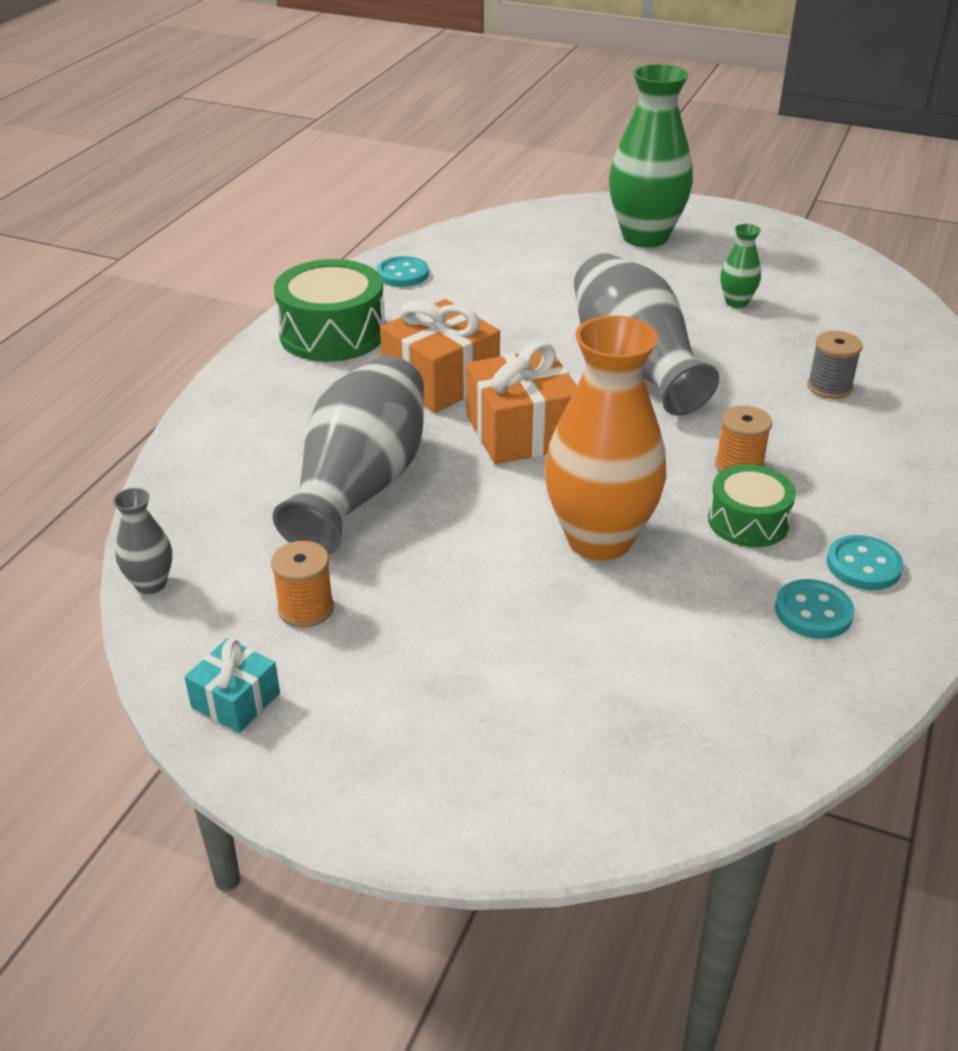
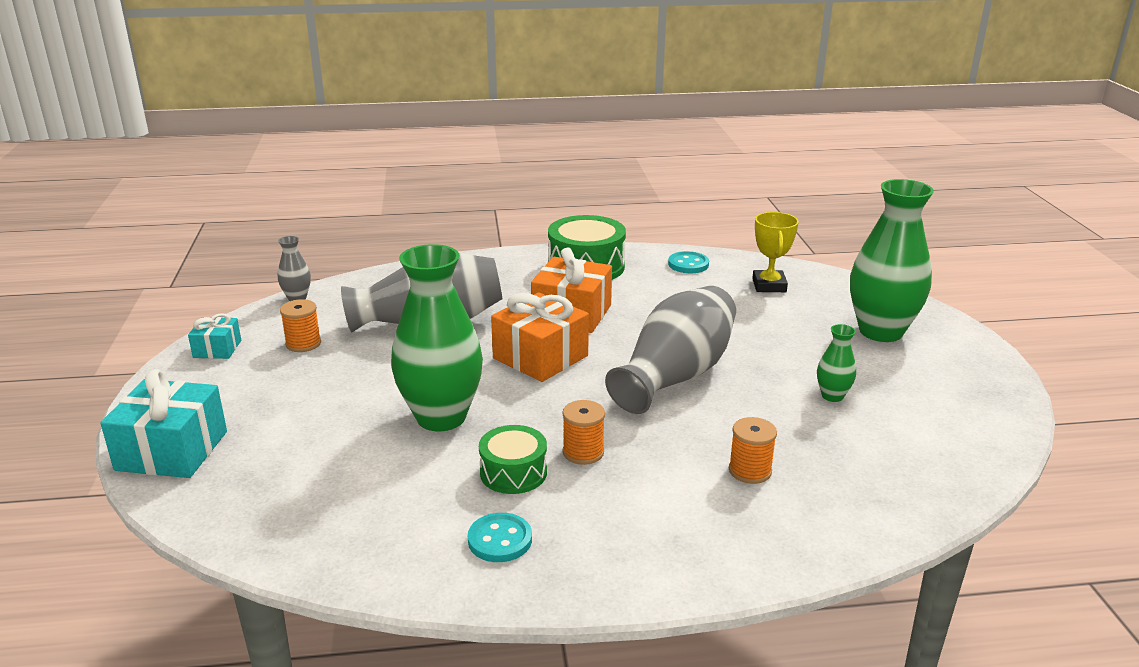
camera: 60 degrees right, 10 degrees down
(500, 251) = (769, 285): none -> yellow trophy
(507, 800) = (172, 450): none -> turquoise gift
(599, 539) = (441, 417): orange vase -> green vase
(813, 612) = (422, 526): turquoise button -> none
(829, 387) = (750, 471): grey spool -> orange spool

